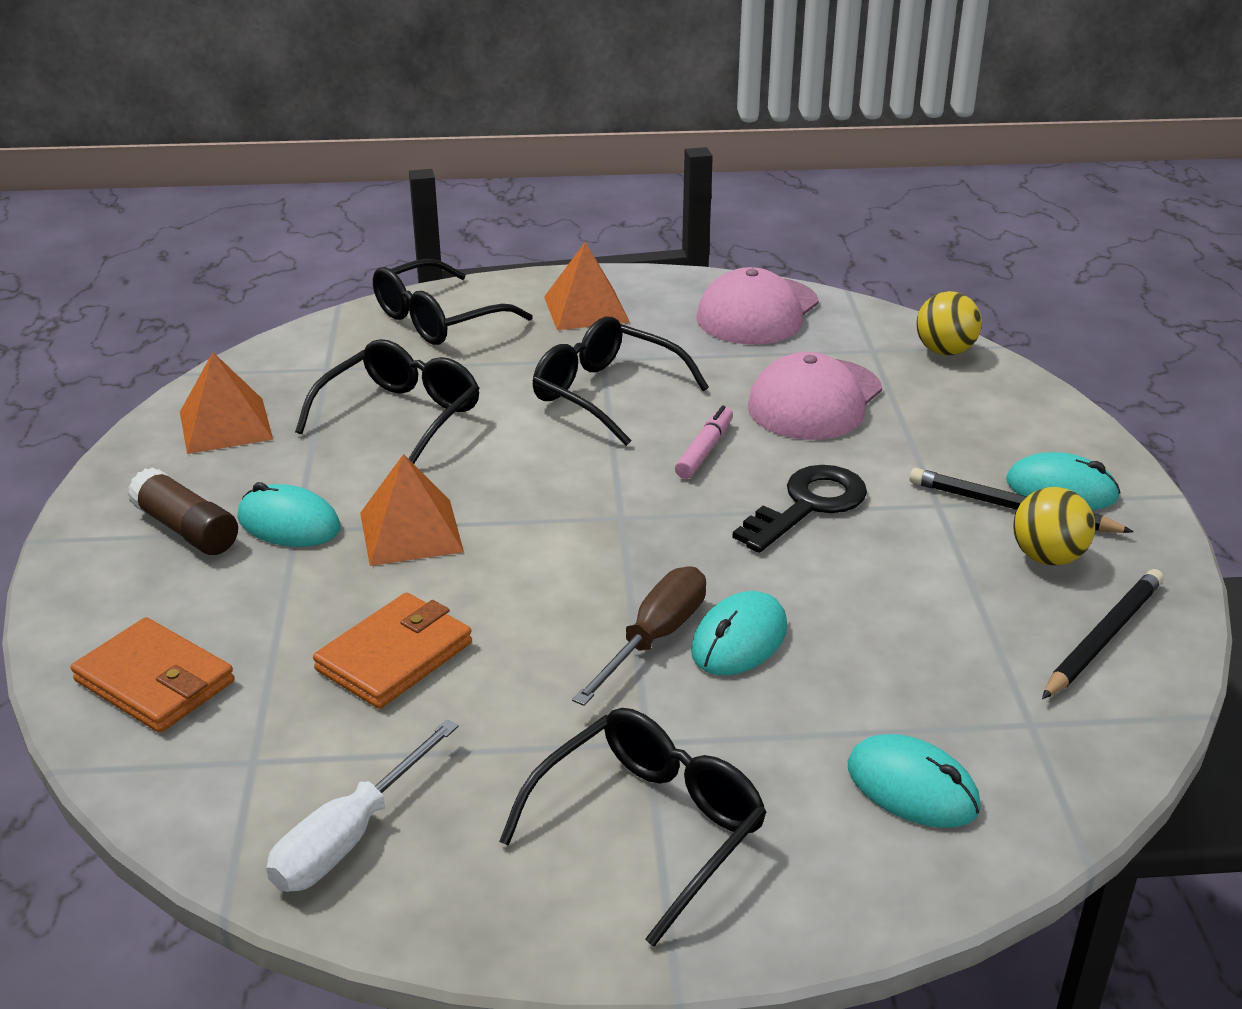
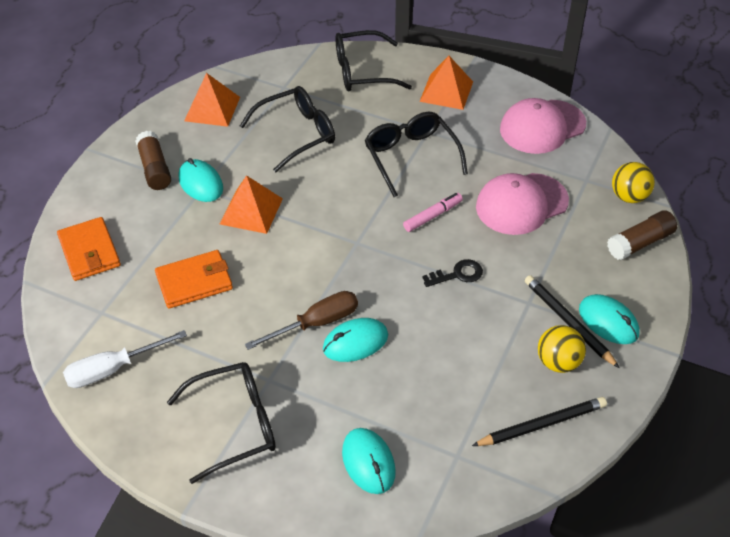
camera: 30 degrees right, 15 degrees up
(808, 505) = (457, 274): black key -> black key, size x0.62
(1010, 394) = (640, 243): none -> brown glue stick

